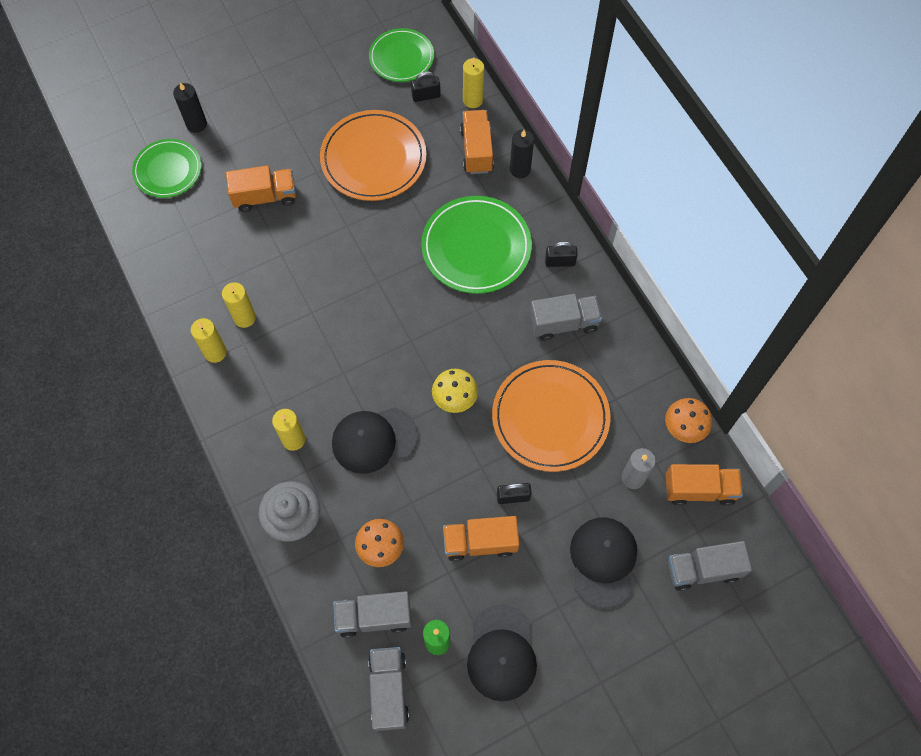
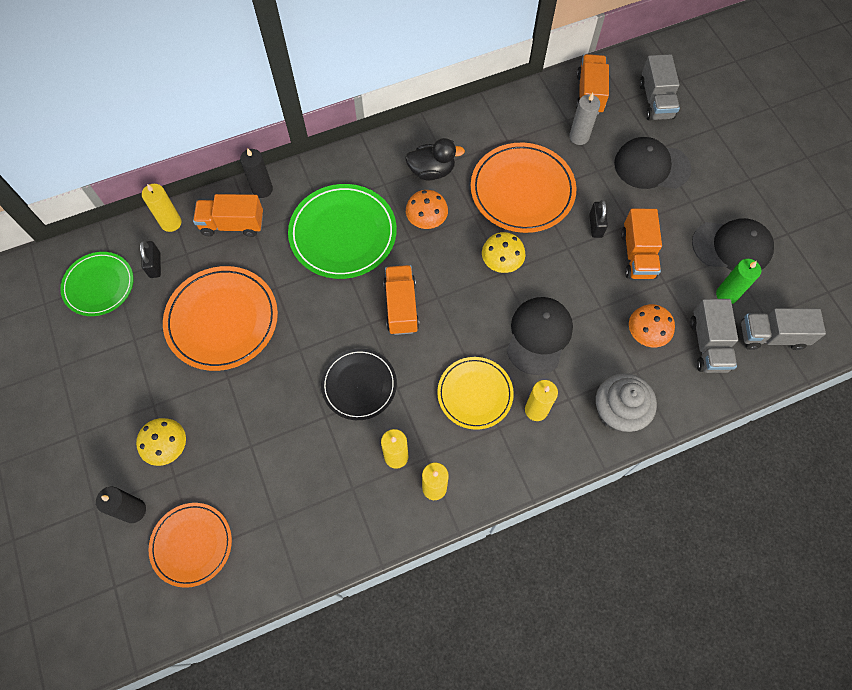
camera: 85 degrees left, 0 degrees up
(168, 170) = (192, 544): green plate -> orange plate
(250, 139) = (169, 448): none -> yellow mushroom
(265, 197) = (249, 433): orange truck -> orange truck (401, 306)
(308, 382) = (475, 394): none -> yellow plate
(313, 279) = (359, 385): none -> black plate
(374, 440) = (539, 336): black cap -> black cap turned 150 degrees counterclockwise
(560, 262) = (368, 167): black padlock -> none
(563, 323) = (432, 171): grey truck -> black duck
(683, 428) = (536, 97): orange mushroom -> orange mushroom (426, 222)

